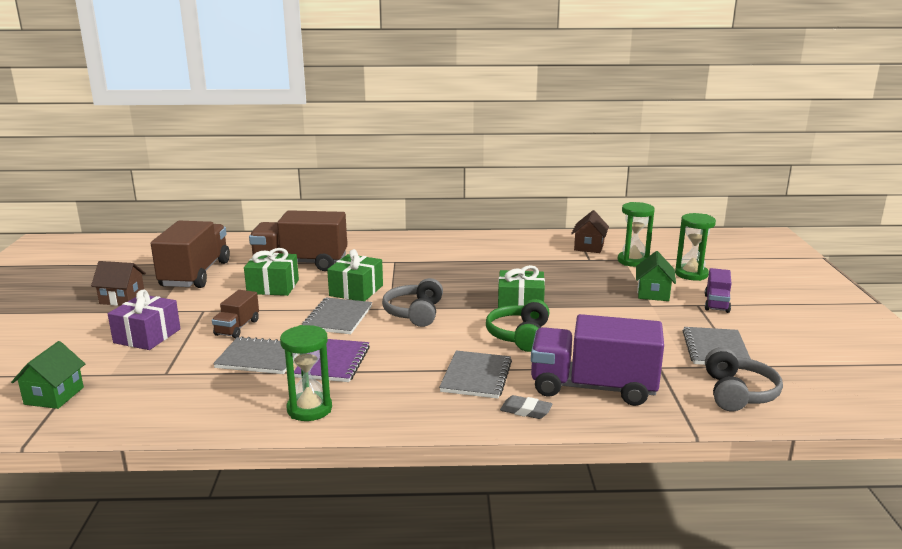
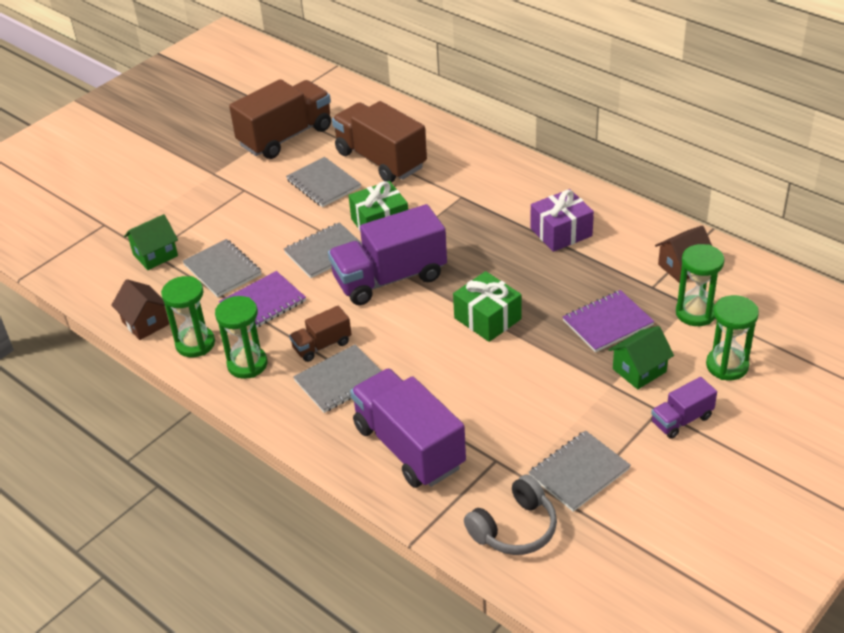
camera: 45 degrees right, 20 degrees up
(54, 396) = (73, 239): green house -> green house (155, 255)
(122, 298) = (206, 145): brown house -> brown house (145, 323)
(147, 336) = (179, 202): purple gift -> purple gift (561, 232)
(237, 328) = (244, 225): brown truck -> brown truck (322, 345)
(273, 287) = (323, 184): green gift -> grey notebook
(381, 401) = (247, 364): none -> green hourglass
(414, 313) = (390, 278): grey headphones -> purple truck
(519, 336) = (435, 355): green headphones -> none
(525, 411) = (327, 437): grey eraser -> none
(595, 281) = (607, 323): none -> purple notebook

